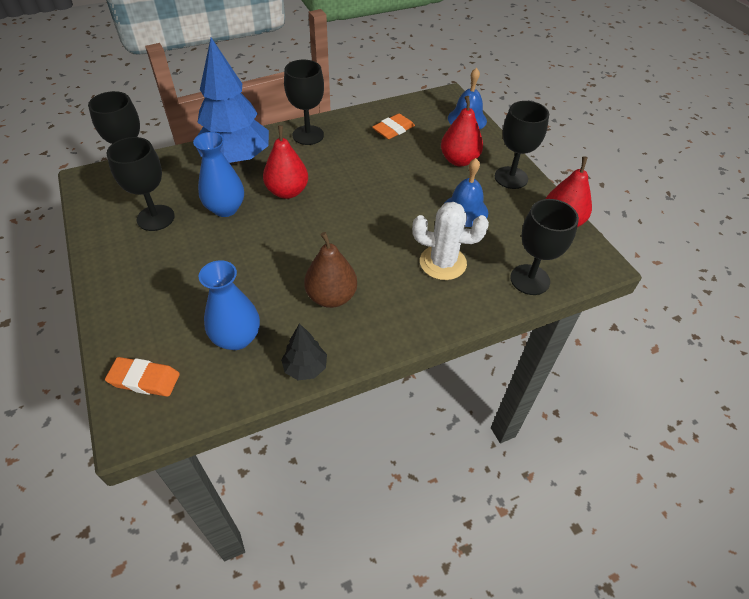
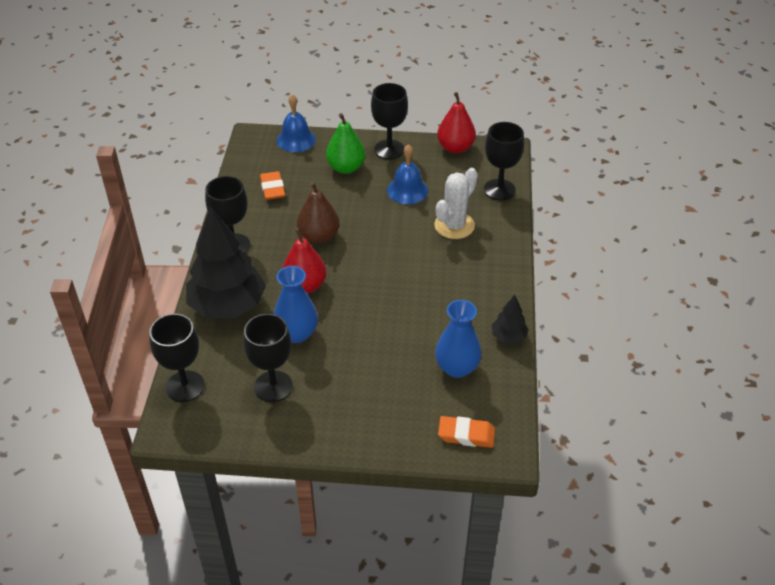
camera: 60 degrees left, 5 degrees down
(144, 379) = (466, 435): orange eraser -> orange eraser turned 60 degrees clockwise
(236, 158) = (228, 306): blue tree -> black tree
(331, 297) = (449, 299): brown pear -> brown pear (319, 236)
(459, 160) = (346, 167): red pear -> green pear

